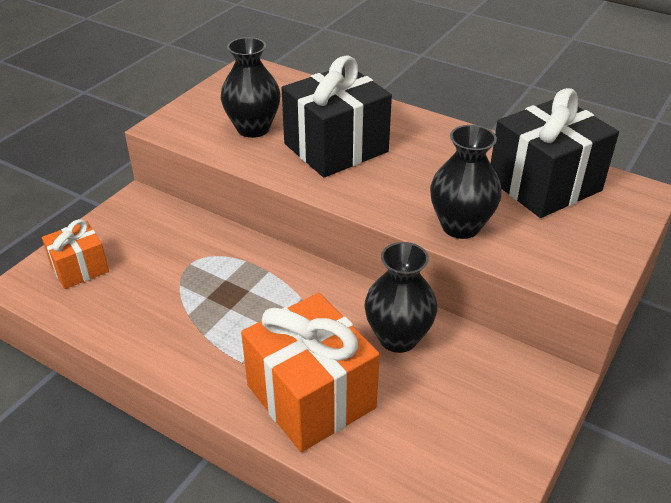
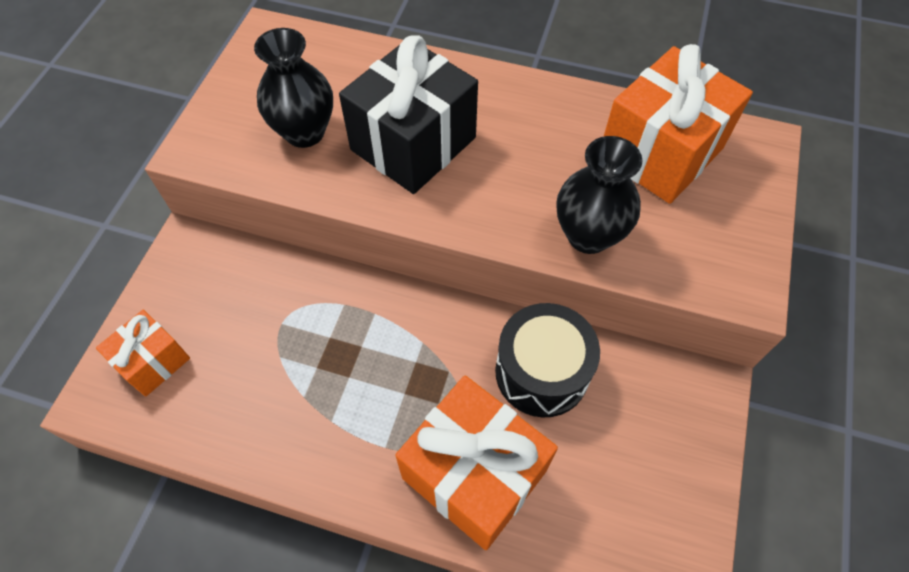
camera: 15 degrees left, 20 degrees up
(398, 338) = (542, 372): black vase -> black drum
(544, 185) = (660, 152): black gift -> orange gift

